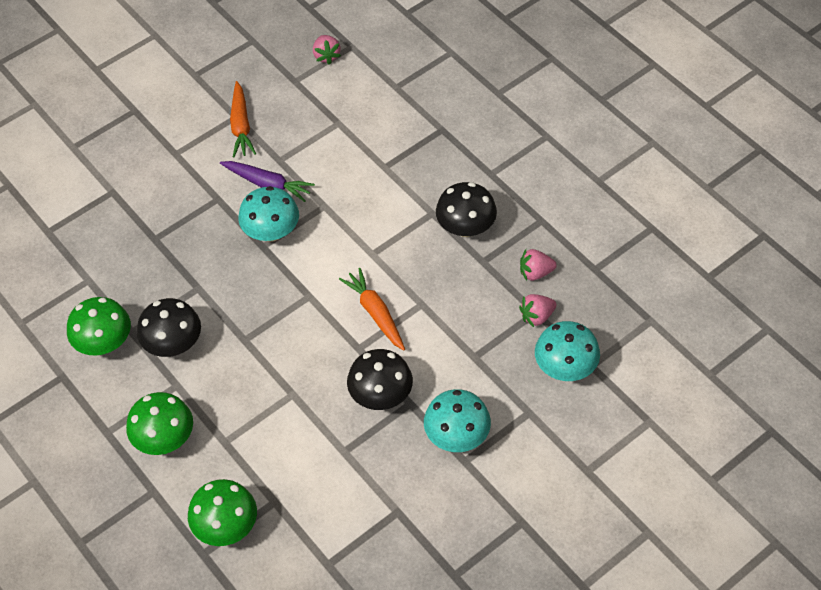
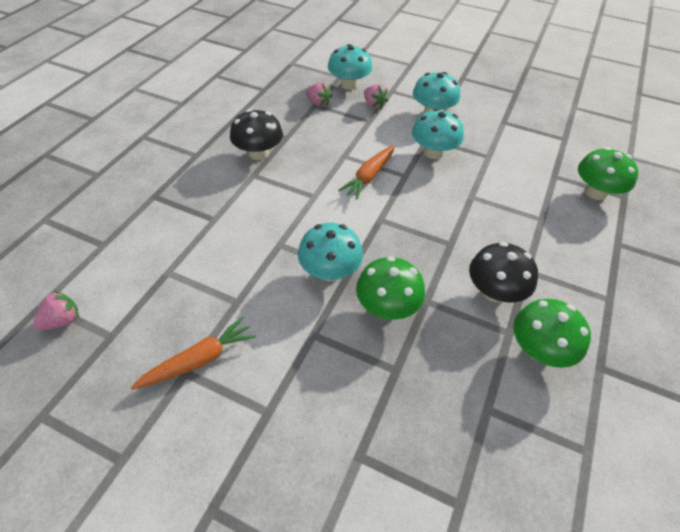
camera: 120 degrees left, 5 degrees down
(164, 438) = (575, 256): green mushroom -> green mushroom (387, 307)
(268, 184) = (274, 298): purple carrot -> none
(381, 395) = (433, 152): black mushroom -> turquoise mushroom
(535, 273) = (282, 112): pink strawberry -> pink strawberry (374, 105)

